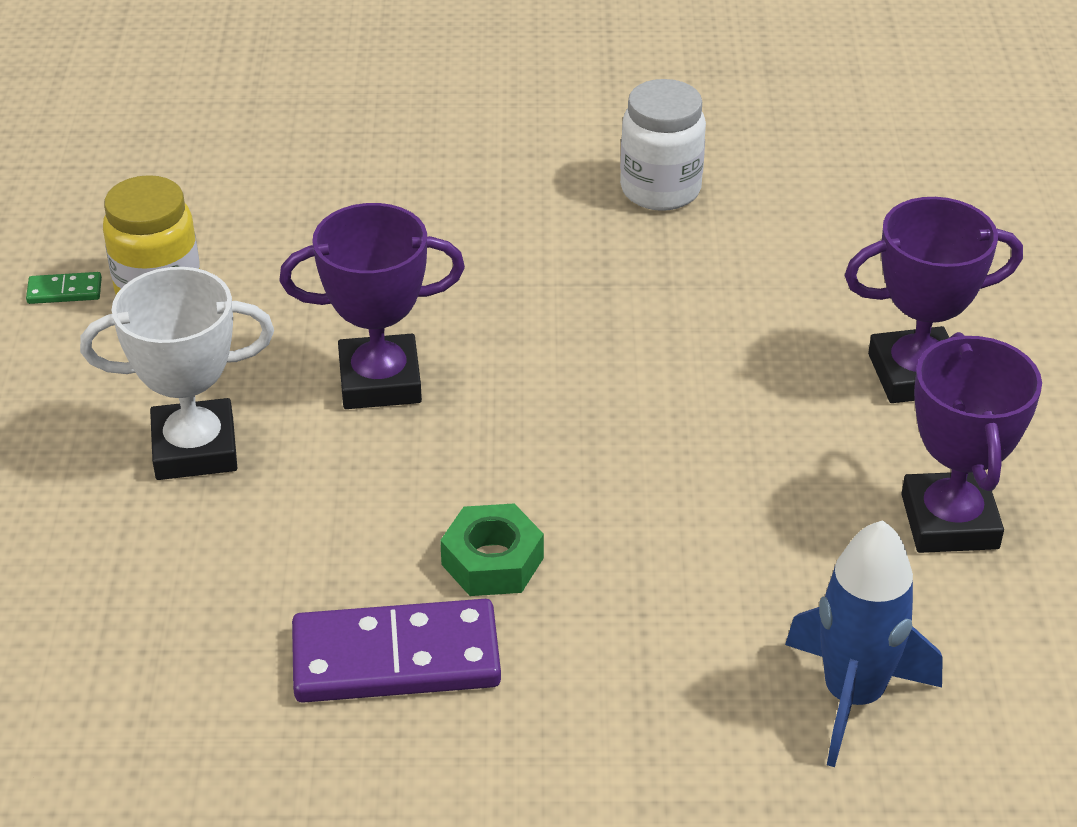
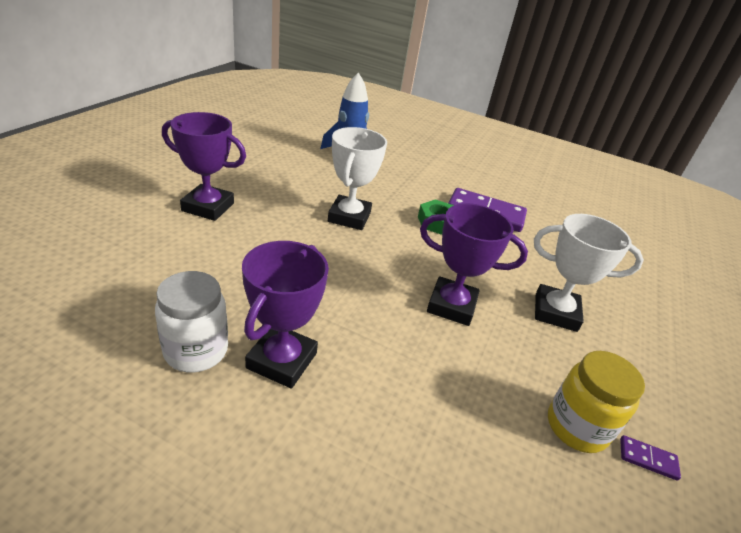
camera: 160 degrees left, 5 degrees down
(64, 291) = (647, 459): green domino -> purple domino
(671, 481) = (349, 217): none -> white trophy
(949, 521) = (265, 170): purple trophy -> purple trophy (282, 360)

